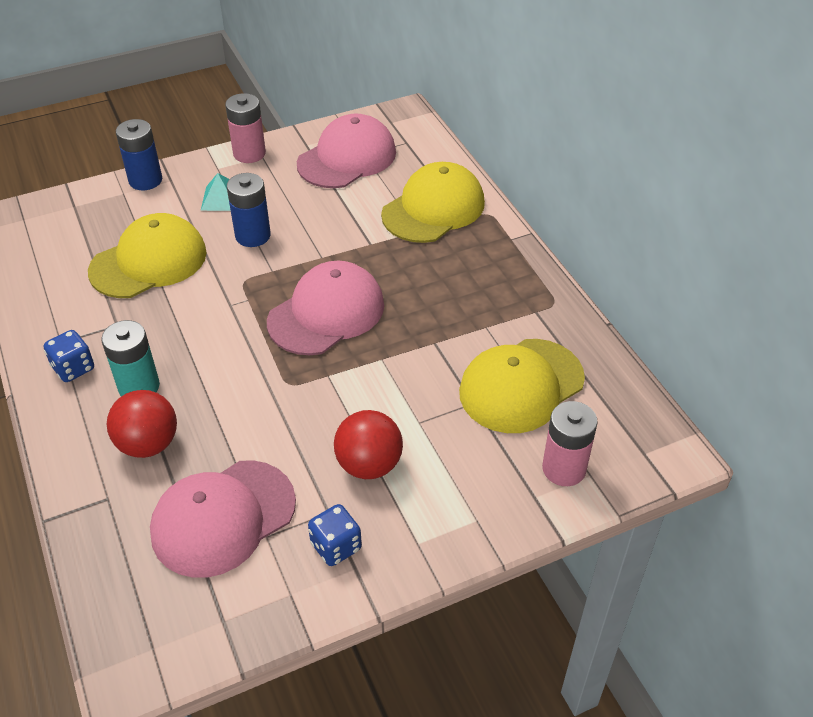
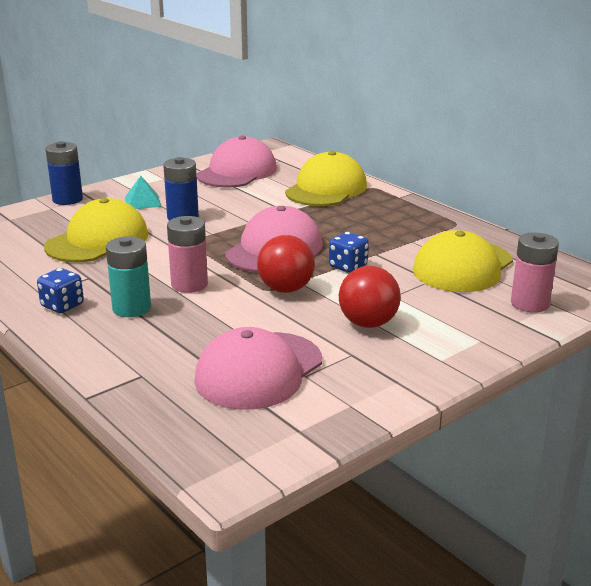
camera: 15 degrees left, 20 degrees down
(148, 444) = (161, 339): red ball -> red ball (286, 289)
(249, 153) = (152, 177): pink battery -> pink battery (189, 284)
(336, 546) = (372, 372): blue dice -> blue dice (348, 266)

